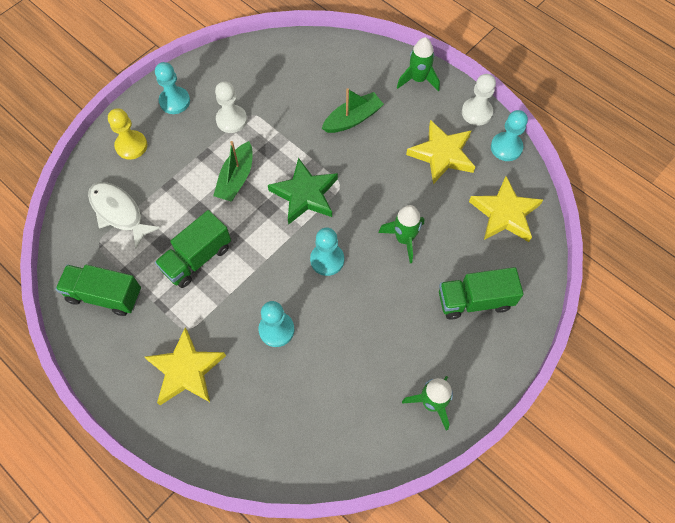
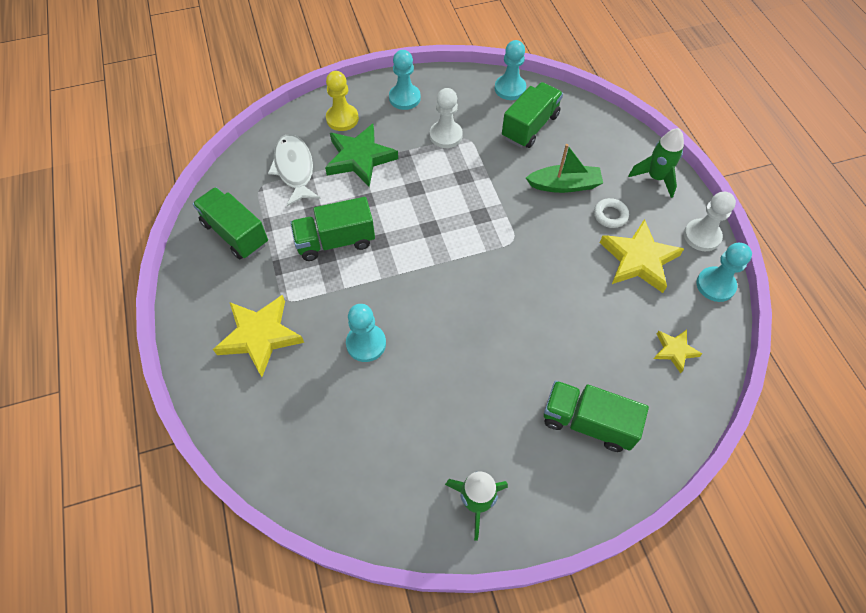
camera: 30 degrees right, 5 degrees down
(236, 178) = (417, 188): green boat -> none
(296, 80) = (530, 127): none -> green truck
(305, 194) = (473, 232): green star -> green star (359, 158)
(327, 260) = (456, 303): turquoise pawn -> turquoise pawn (510, 89)
(401, 128) = (610, 215): none -> white ring
(404, 239) = (547, 322): green rocket -> none
(505, 213) = (674, 351): yellow star -> yellow star, size x0.54

